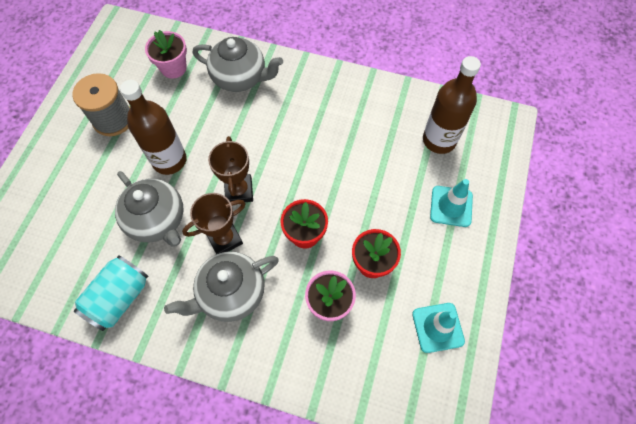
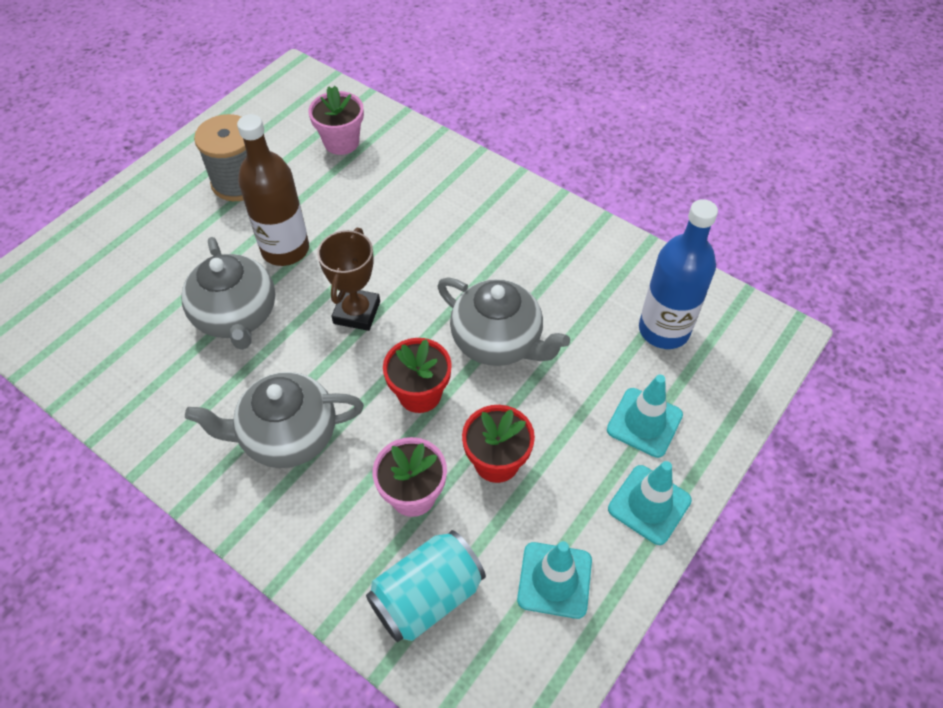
camera: 20 degrees right, 10 degrees down
(119, 298) = (146, 394): turquoise can -> turquoise can (427, 596)
(224, 239) = (310, 366): brown trophy -> none
(240, 78) = (421, 176): grey teapot -> grey teapot (498, 342)
(439, 140) = (664, 330): brown bottle -> blue bottle
(474, 259) = (649, 504): none -> turquoise traffic cone

